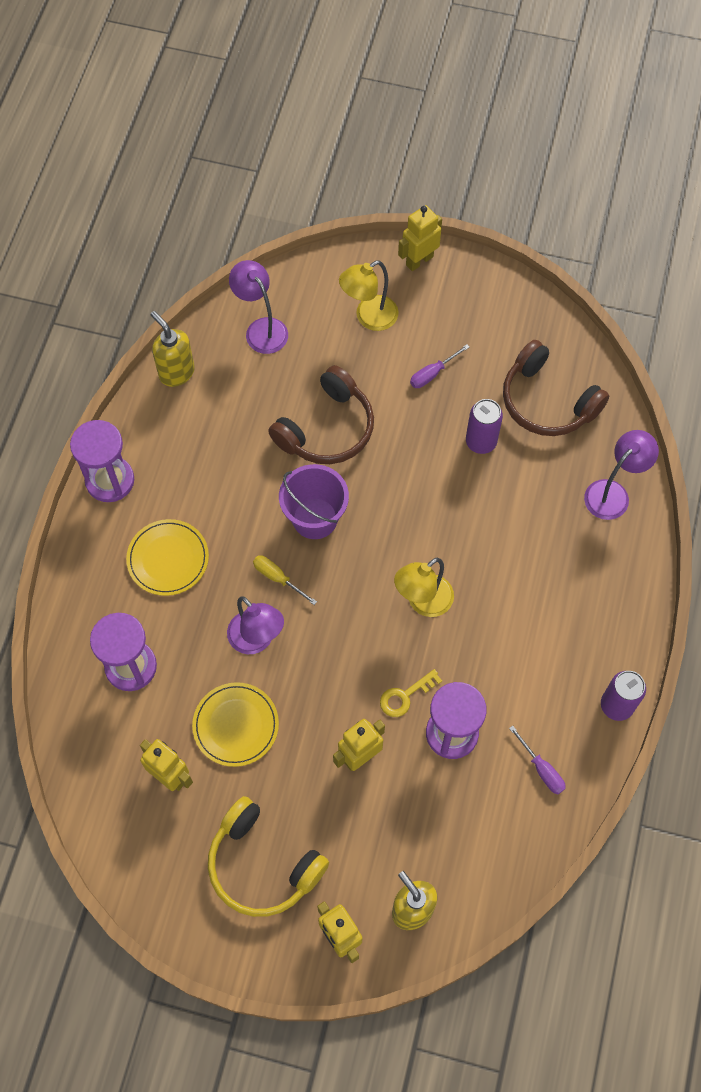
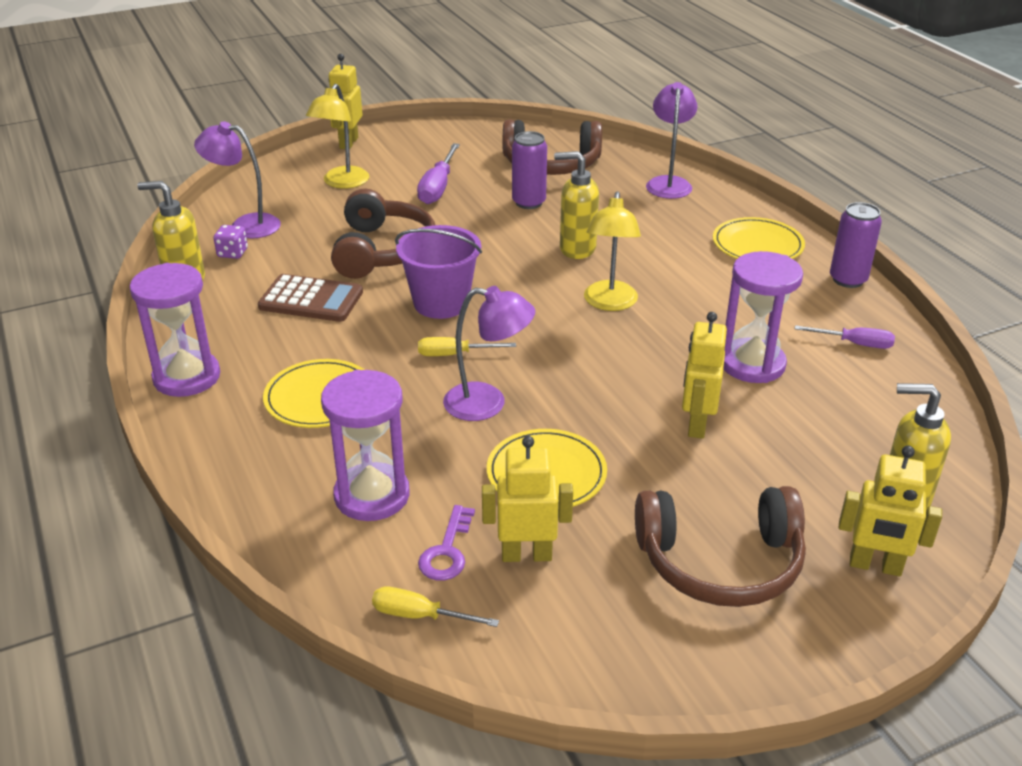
camera: 40 degrees left, 30 degrees down
(85, 773) = (420, 616): none -> yellow screwdriver
(134, 740) = (447, 551): none -> purple key
(228, 359) = (232, 253): none -> purple dice
(237, 452) = (311, 300): none -> brown calculator
(262, 865) = (720, 562): yellow headphones -> brown headphones
(405, 696) = (678, 364): yellow key -> none
(433, 373) = (438, 187): purple screwdriver -> purple screwdriver, size x1.54
(460, 525) = (576, 249): none -> yellow soap dispenser
(596, 618) = (757, 245): none -> yellow plate

